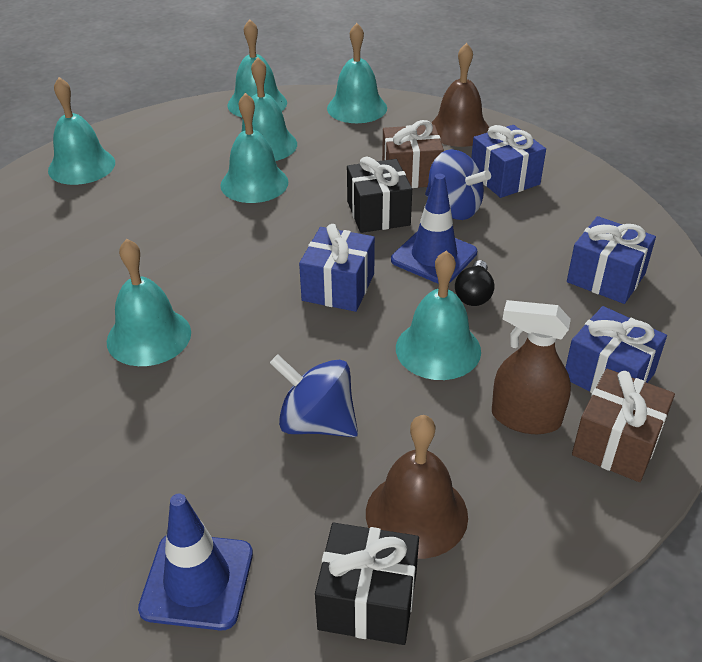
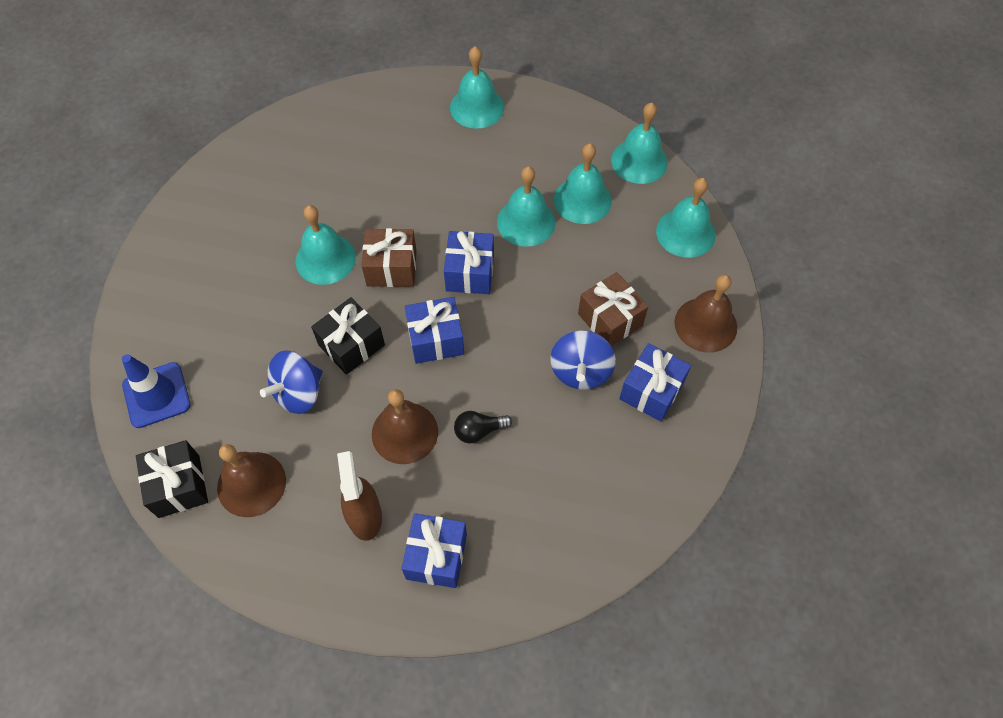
camera: 60 degrees right, 20 degrees up
(317, 422) = (298, 393): blue spinning top -> blue spinning top turned 135 degrees counterclockwise
(378, 213) = (540, 322): black gift -> black gift (351, 345)
(434, 256) = (509, 384): blue traffic cone -> none
(438, 349) = (405, 432): turquoise bell -> brown bell
(606, 278) = (555, 518): blue gift -> blue gift (470, 273)
(616, 443) = (369, 583): brown gift -> brown gift (391, 268)

